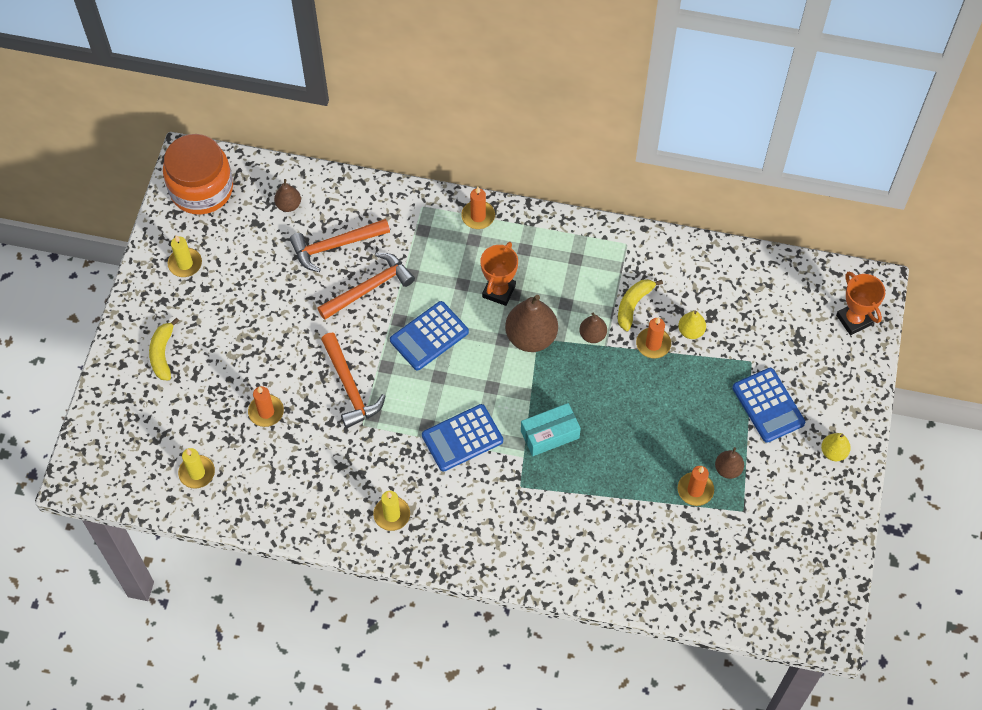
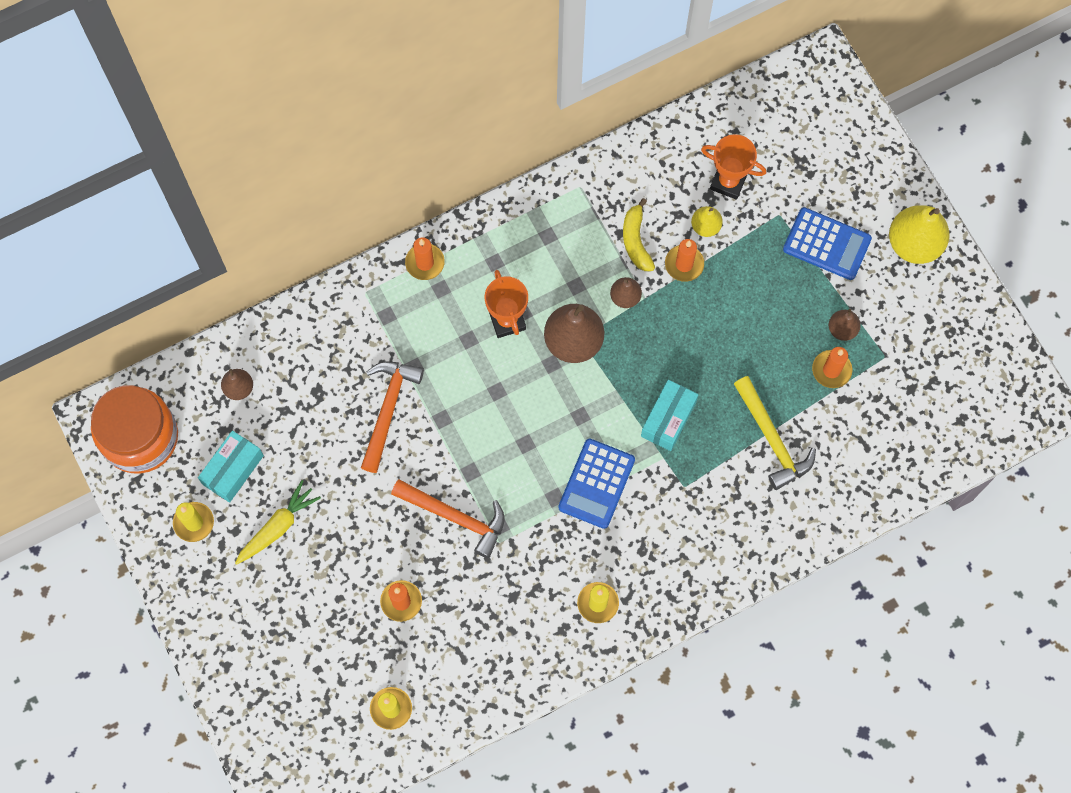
camera: 40 degrees left, 10 degrees up
(162, 354) = (254, 625): yellow banana -> none
(233, 306) = (277, 527): none -> yellow carrot
(238, 251) = (233, 470): none -> turquoise box
(335, 246) = (319, 394): orange hammer -> none
(429, 336) = (483, 412): blue calculator -> none
(610, 503) = (772, 439): none -> yellow hammer
(833, 452) = (914, 244): yellow pear -> yellow pear, size x1.89
(854, 320) = (831, 108): orange trophy -> orange trophy (728, 182)

